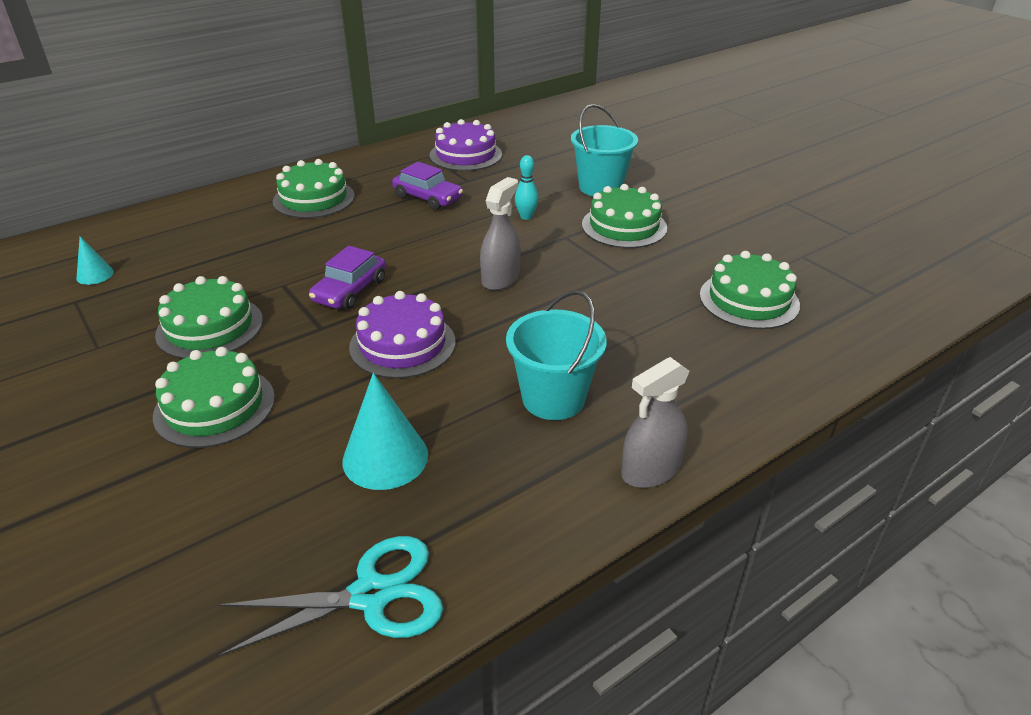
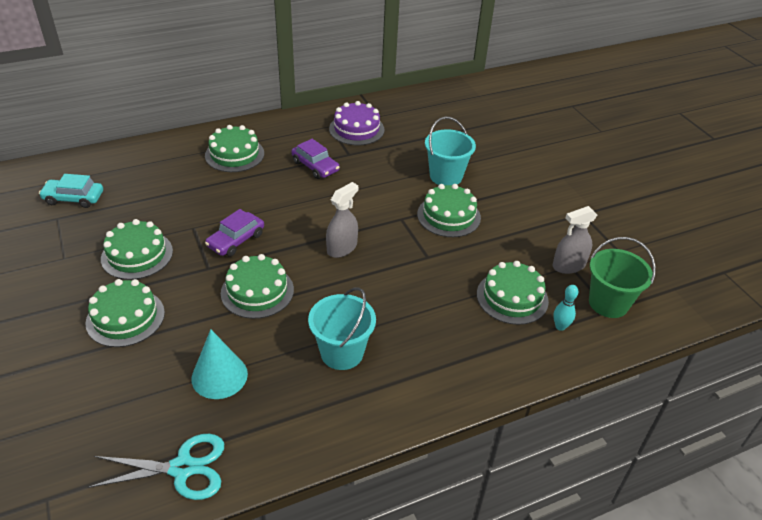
camera: 10 degrees right, 5 degrees up
(95, 275) = (74, 198): turquoise cone -> turquoise car
(402, 344) = (257, 291): purple cake -> green cake
(526, 217) = (380, 195): turquoise bowling pin -> turquoise bowling pin (560, 326)
(650, 470) = (384, 419): grey spray bottle -> grey spray bottle (568, 265)
(870, 288) = (608, 303): none -> green bucket

